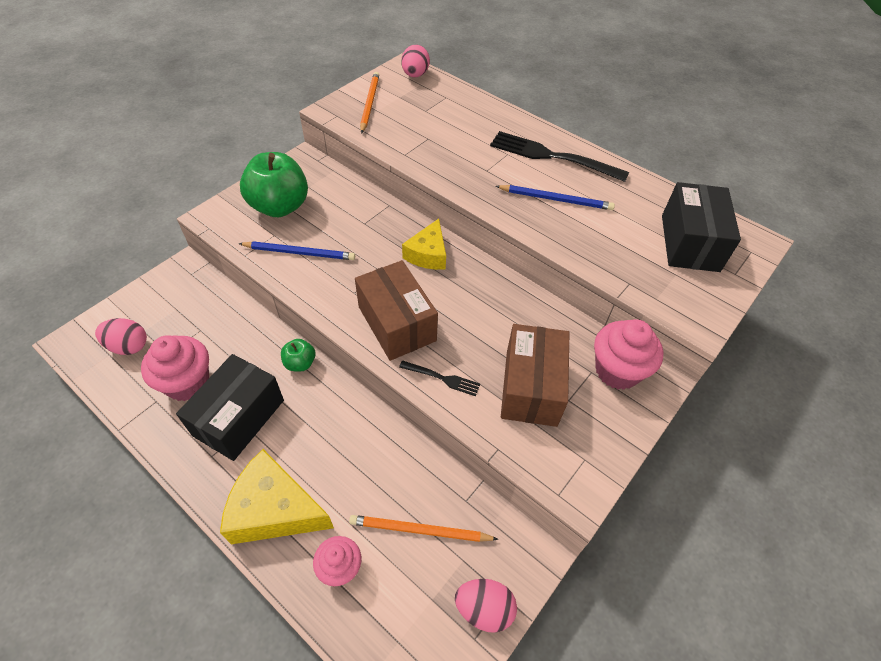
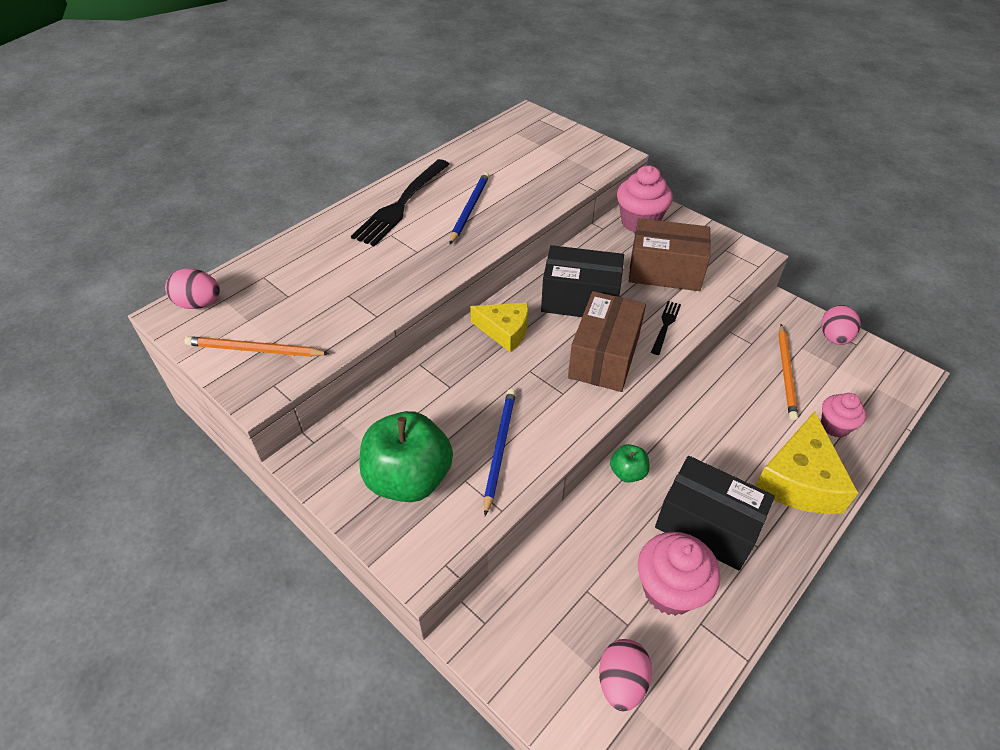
camera: 85 degrees left, 5 degrees down
(396, 323) = (604, 357): brown box -> brown box turned 45 degrees counterclockwise
(689, 243) = (530, 145): black box -> black box (580, 299)

